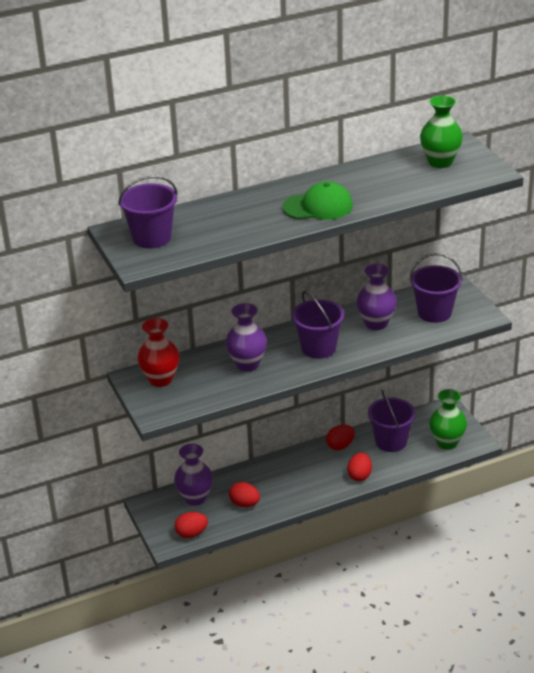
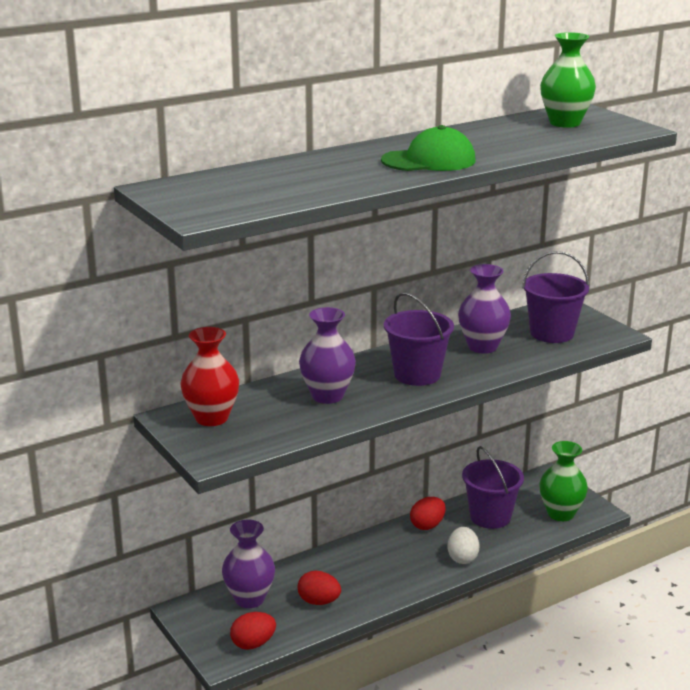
camera: 10 degrees left, 10 degrees down
(152, 238) = (210, 192): purple bucket -> none
(359, 475) = (462, 558): red egg -> white egg

